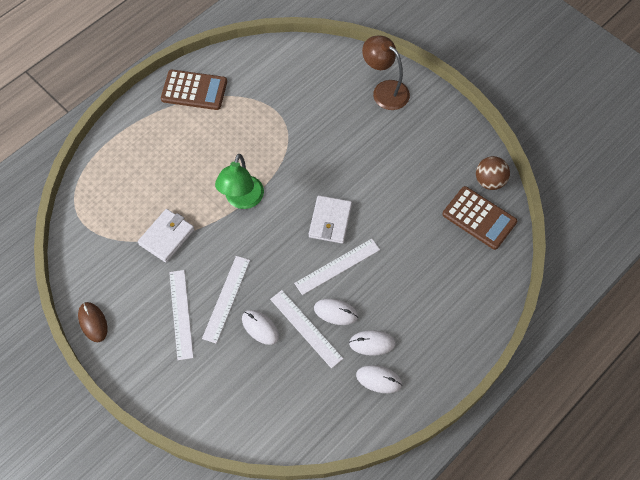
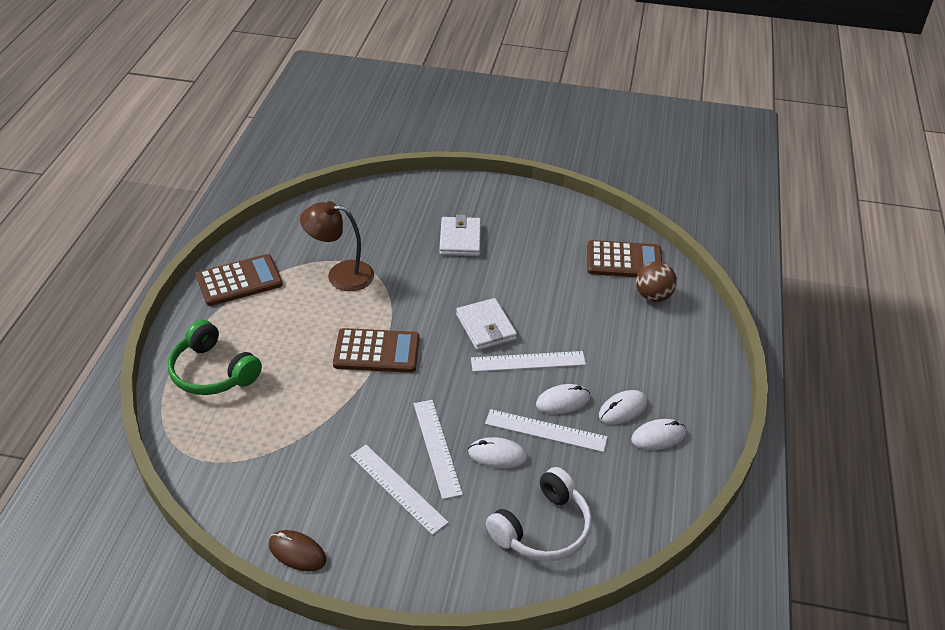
camera: 35 degrees left, 20 degrees down
(130, 158) = (213, 372): none -> green headphones
(166, 237) = (318, 424): white wallet -> white wallet (460, 239)
(242, 200) = (376, 351): green lamp -> brown calculator
(247, 399) = (543, 528): none -> white headphones
(337, 266) = (528, 361): white ruler -> white ruler turned 60 degrees clockwise
(384, 90) = (443, 201): brown lamp -> brown lamp (340, 275)
(489, 181) = (606, 229): brown ball -> brown ball (653, 296)

